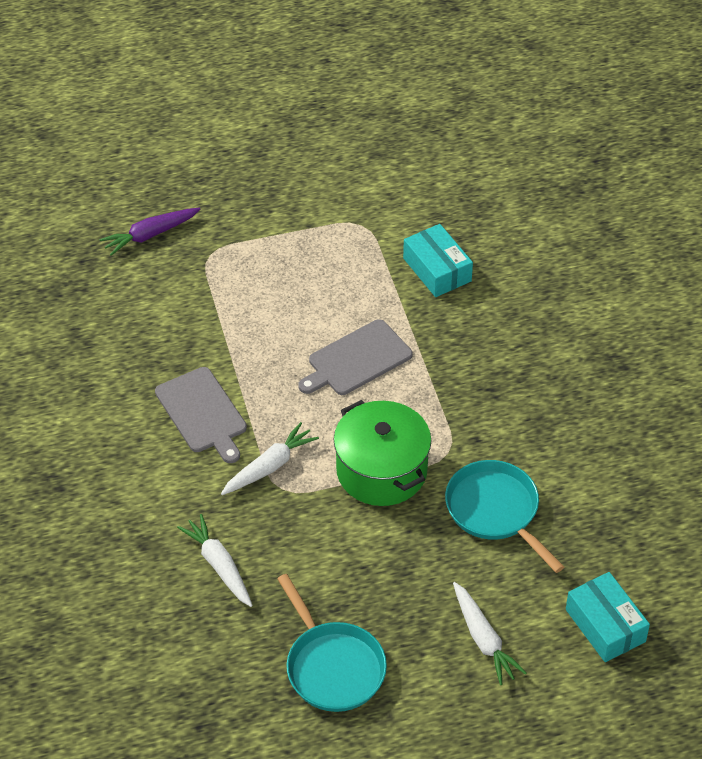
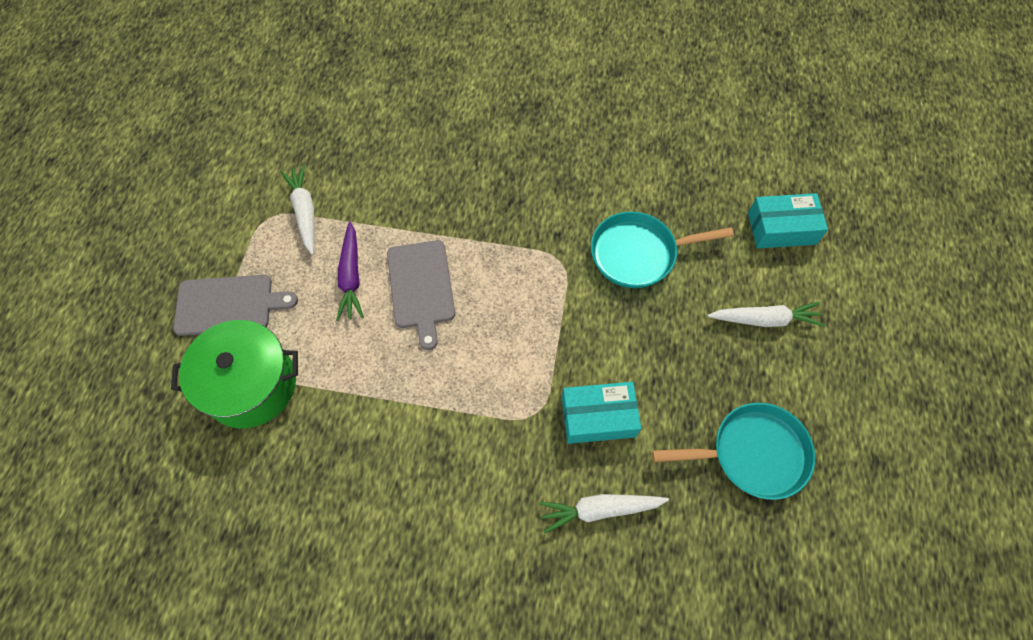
camera: 65 degrees left, 15 degrees up
(150, 235) = (149, 406): purple carrot -> purple carrot (351, 277)
(202, 413) = (408, 449): grey cutting board -> grey cutting board (228, 305)
(269, 466) = (504, 413): white carrot -> white carrot (304, 212)
(381, 470) = (555, 321): green pot -> green pot (251, 385)
(437, 270) = (358, 183): turquoise box -> turquoise box (598, 417)

